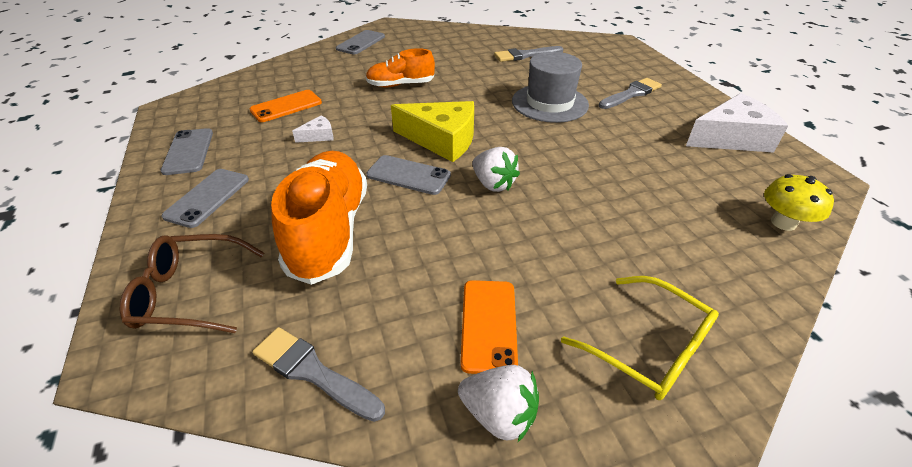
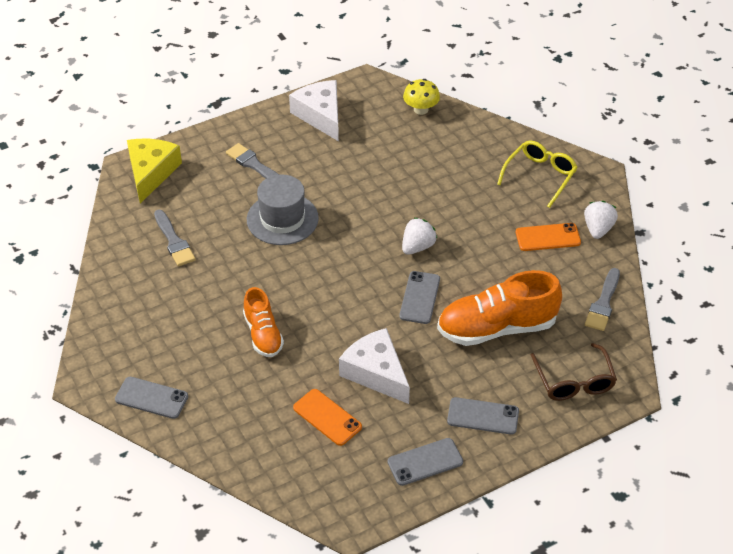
camera: 100 degrees left, 5 degrees up
(318, 136) = (376, 373): white cheese -> white cheese, size x2.20
(442, 140) = (363, 285): yellow cheese -> yellow cheese (151, 173)

